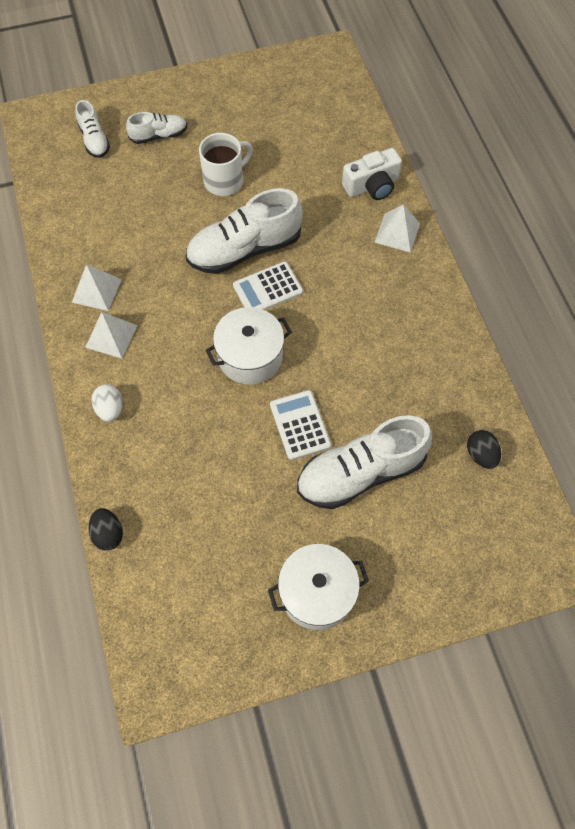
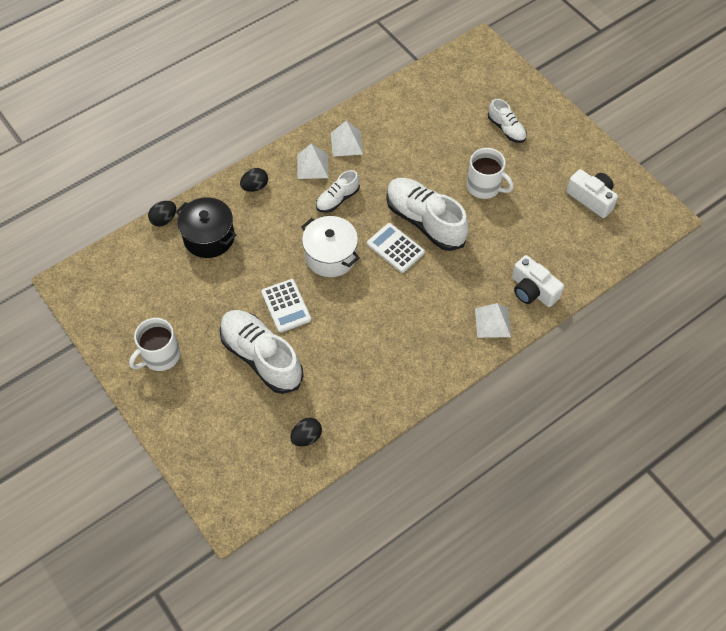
camera: 70 degrees right, 5 degrees down
(94, 140) = (480, 91): white shoe -> white shoe (337, 199)
(110, 409) = (255, 187): white egg -> black egg
(162, 485) = (209, 237): none -> black pot
(283, 99) = (591, 198): none -> white camera
(300, 425) = (286, 306): white calculator -> white calculator turned 105 degrees clockwise
(317, 593) = (160, 356): white pot -> white mug

